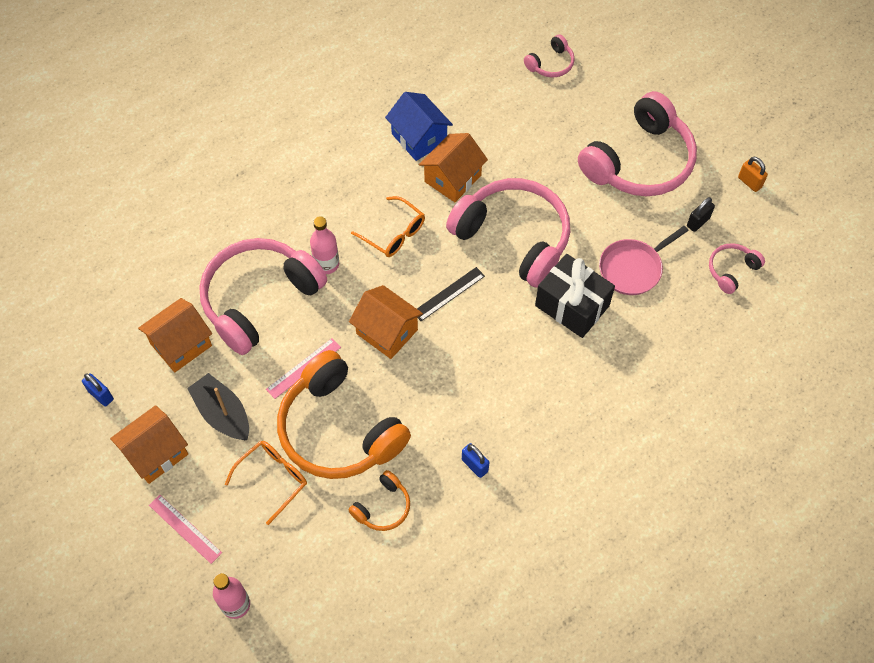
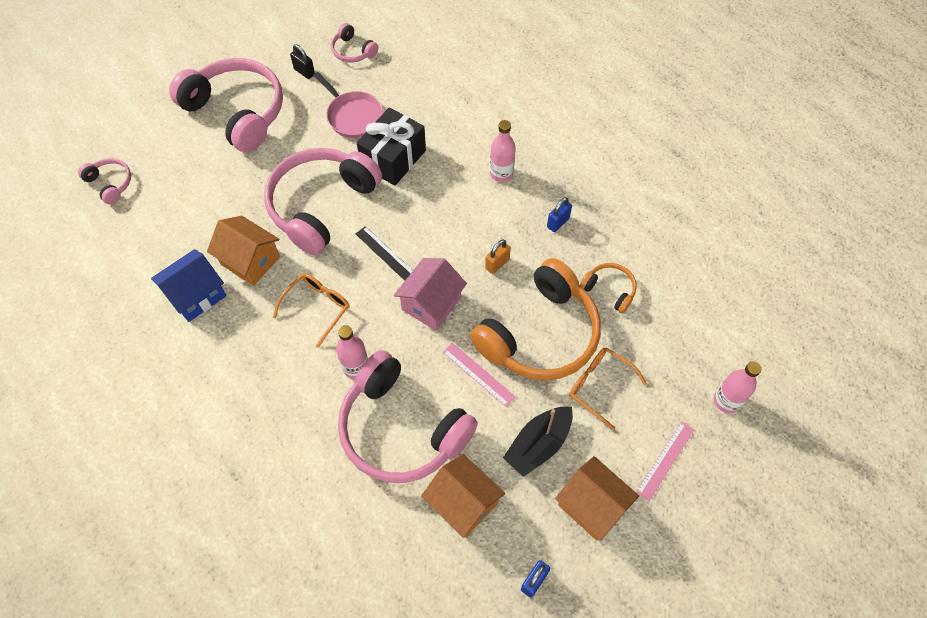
camera: 95 degrees left, 0 degrees up
(387, 331) = (431, 303): orange house -> pink house
(546, 413) = (501, 173): none -> pink bottle
(749, 182) = (263, 37): orange padlock -> orange padlock (497, 264)

